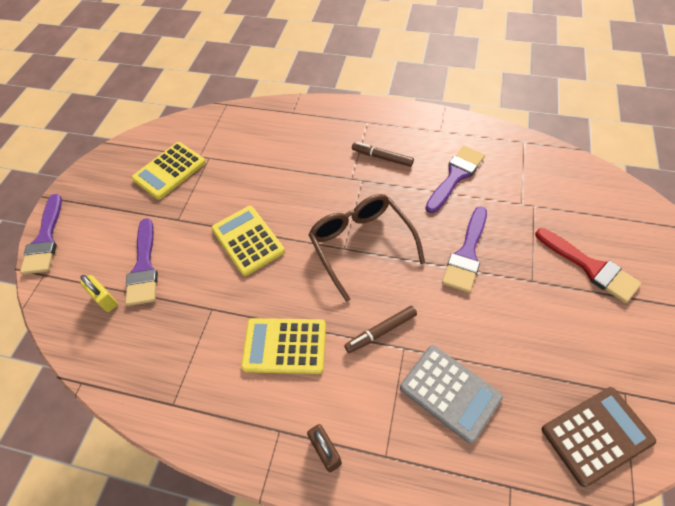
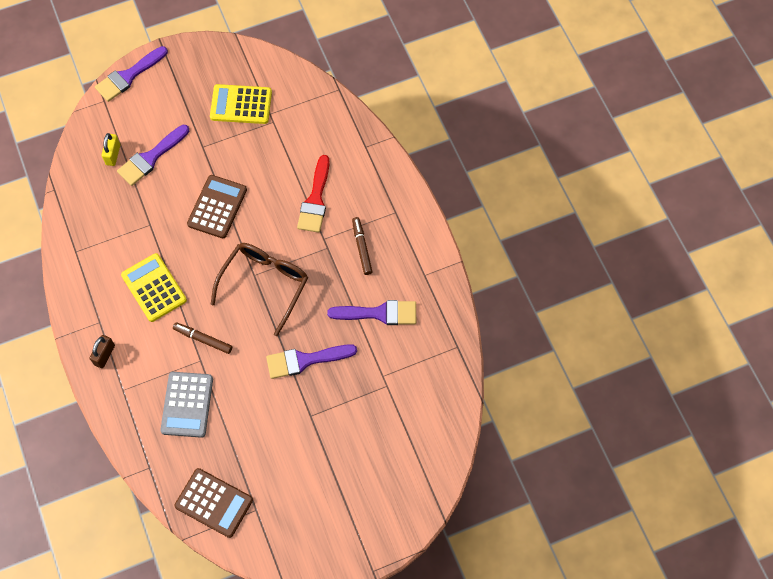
camera: 50 degrees right, 10 degrees up
(248, 240) = (217, 207): yellow calculator -> brown calculator
(590, 267) = (350, 450): red brush -> red brush (315, 199)

